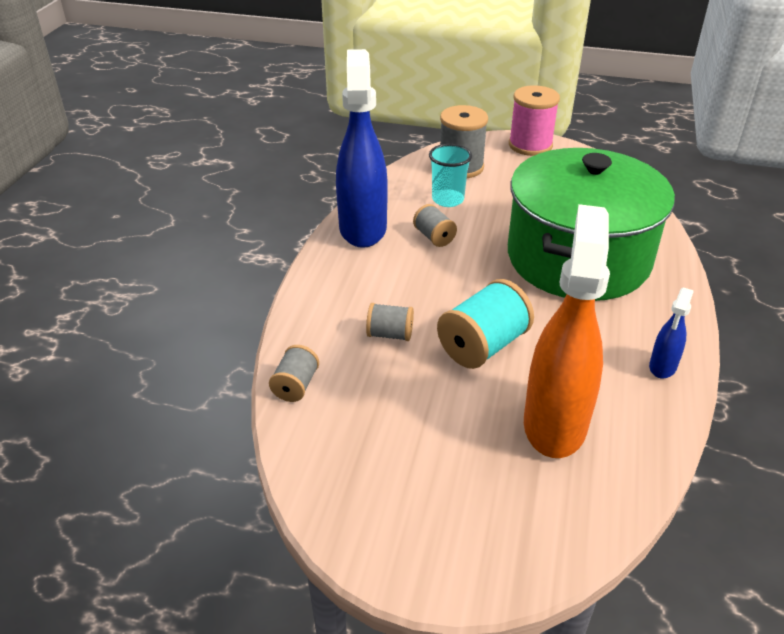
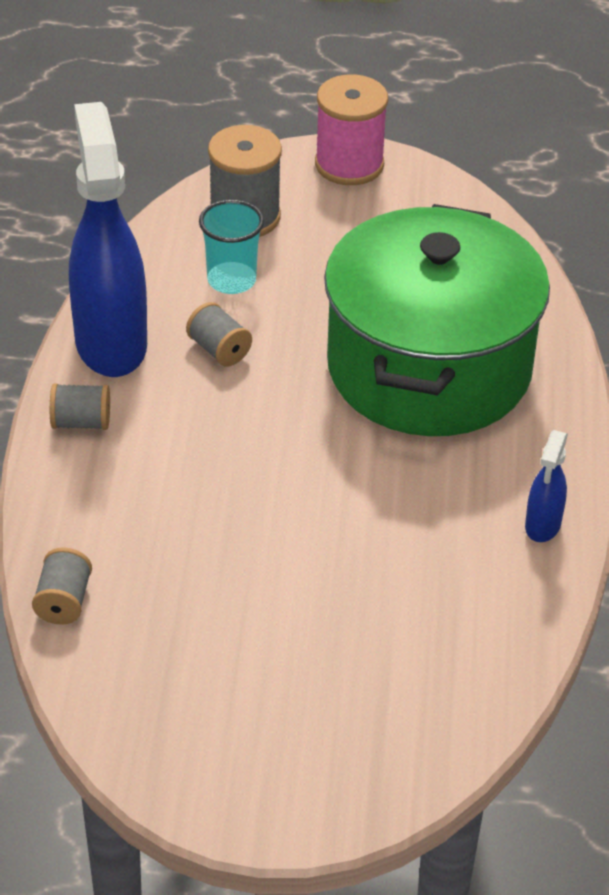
camera: 10 degrees left, 5 degrees up
(390, 334) = (178, 514): grey spool -> grey spool (81, 422)
(483, 346) = (306, 518): turquoise spool -> none
(555, 423) = (406, 618): orange spray bottle -> none

